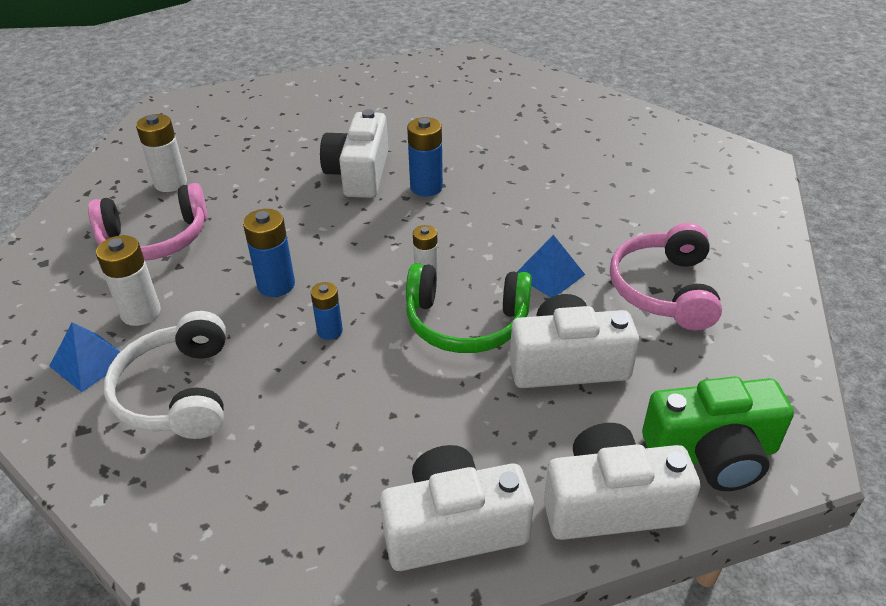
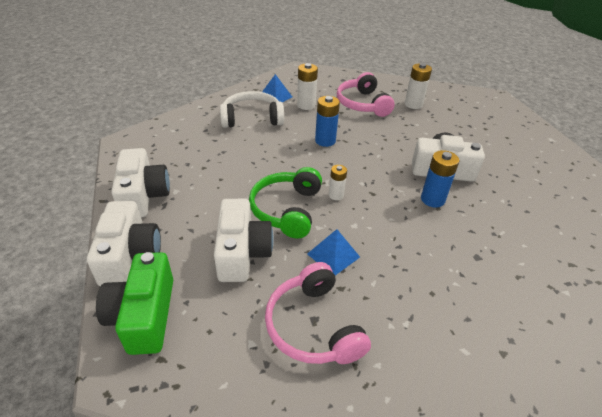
camera: 90 degrees right, 0 degrees up
(330, 331) = (286, 159): blue battery -> none
(664, 289) = (313, 326): pink headphones -> pink headphones turned 120 degrees counterclockwise

